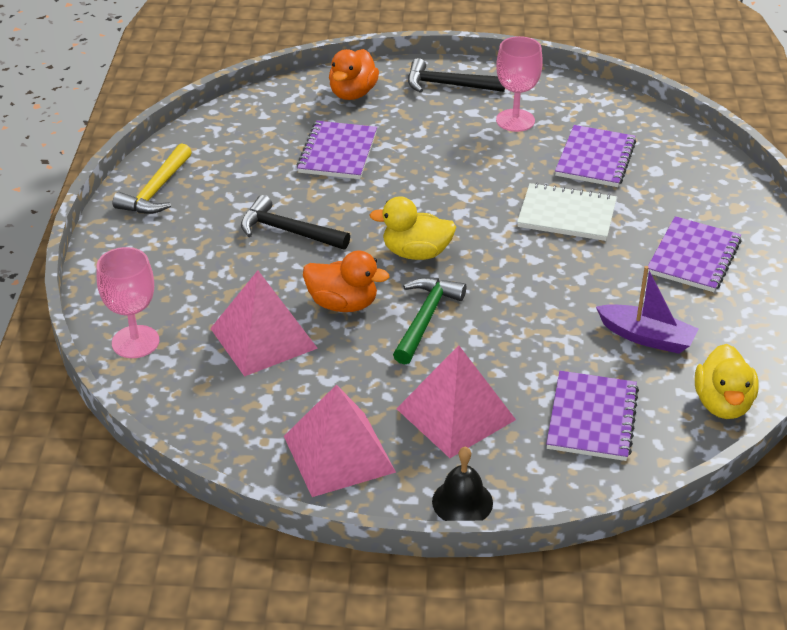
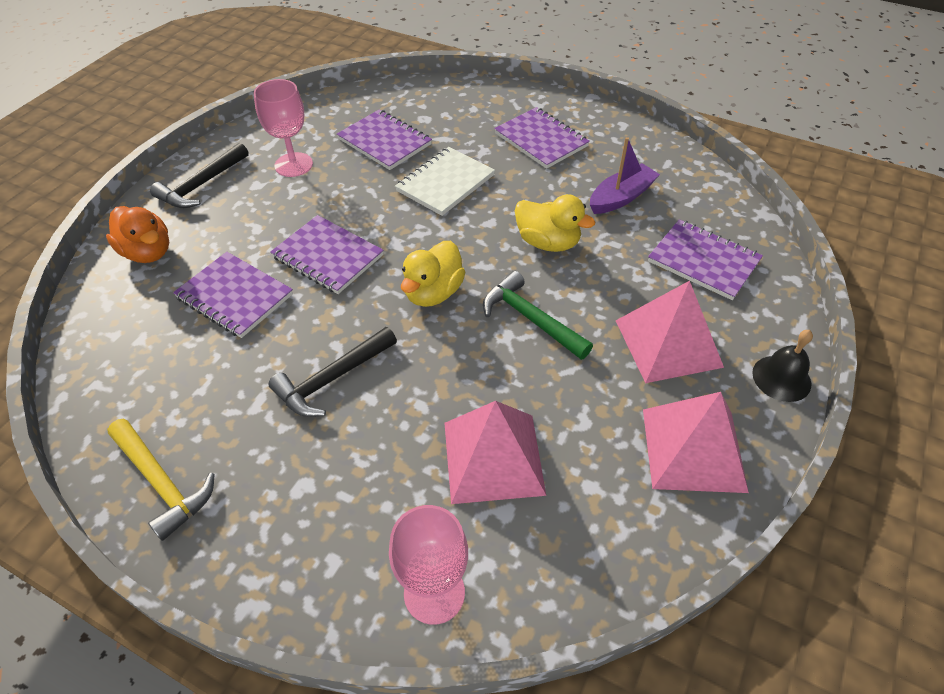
camera: 65 degrees left, 10 degrees up
(343, 304) = (476, 372): orange duck -> none
(415, 181) = (327, 256): none -> purple notebook
(722, 404) = (711, 189): yellow duck -> yellow duck (548, 242)

